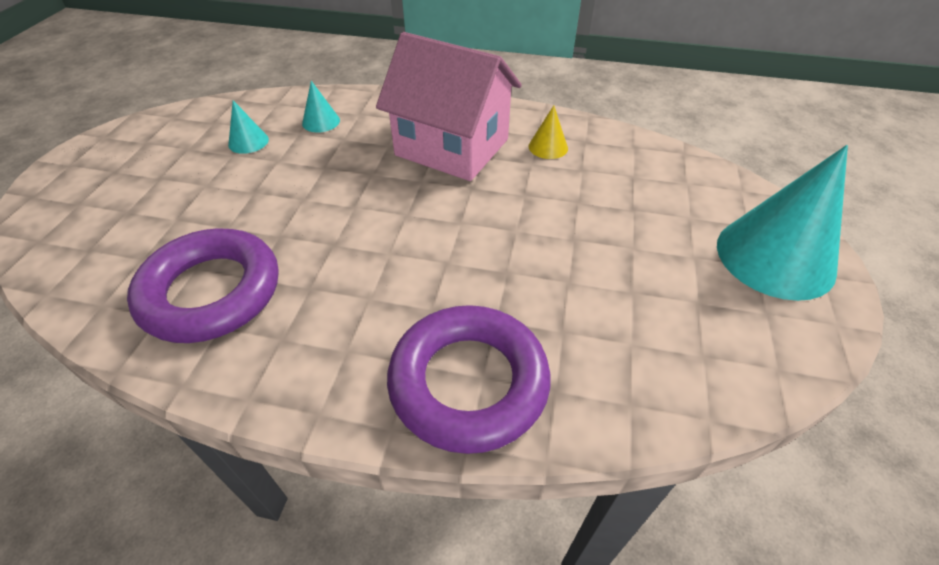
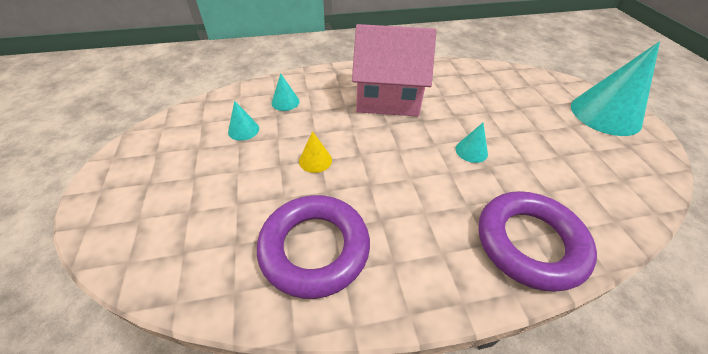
camera: 25 degrees left, 0 degrees up
(501, 245) = (471, 151): none -> turquoise cone
(548, 147) = (443, 83): yellow cone -> yellow cone (315, 160)

